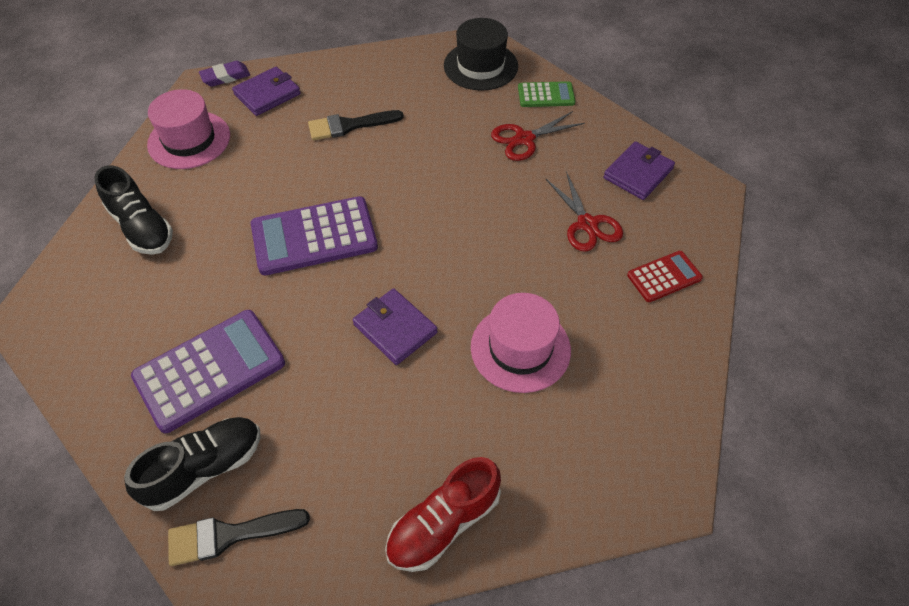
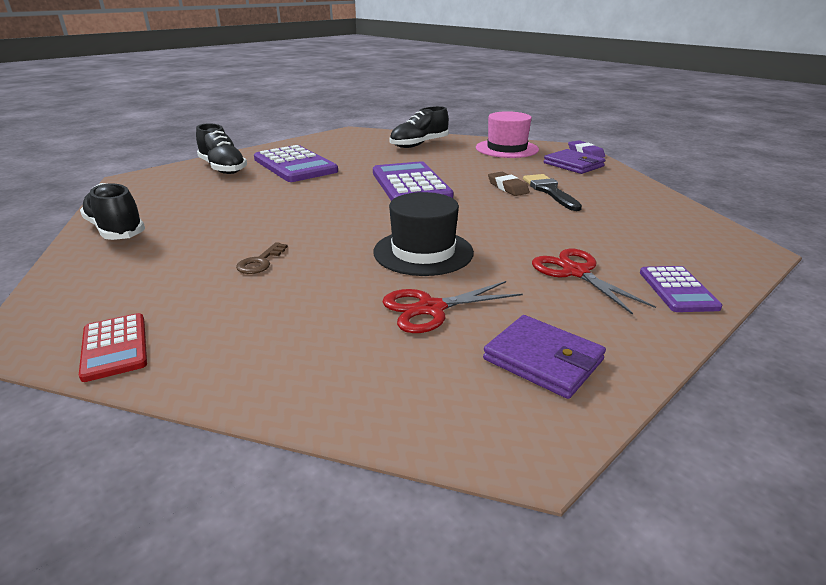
camera: 90 degrees right, 25 degrees down
(229, 535) = (172, 176): black brush -> none
(334, 155) = (507, 187): none -> brown eraser
(395, 328) = (307, 212): purple wallet -> none
(443, 523) = (116, 230): red shoe -> black shoe
(480, 66) = (700, 248): black hat -> black hat (423, 252)
(520, 348) = (260, 262): pink hat -> brown key
(546, 95) = (677, 290): green calculator -> purple calculator
(664, 277) = (330, 365): red calculator -> red calculator (114, 347)

